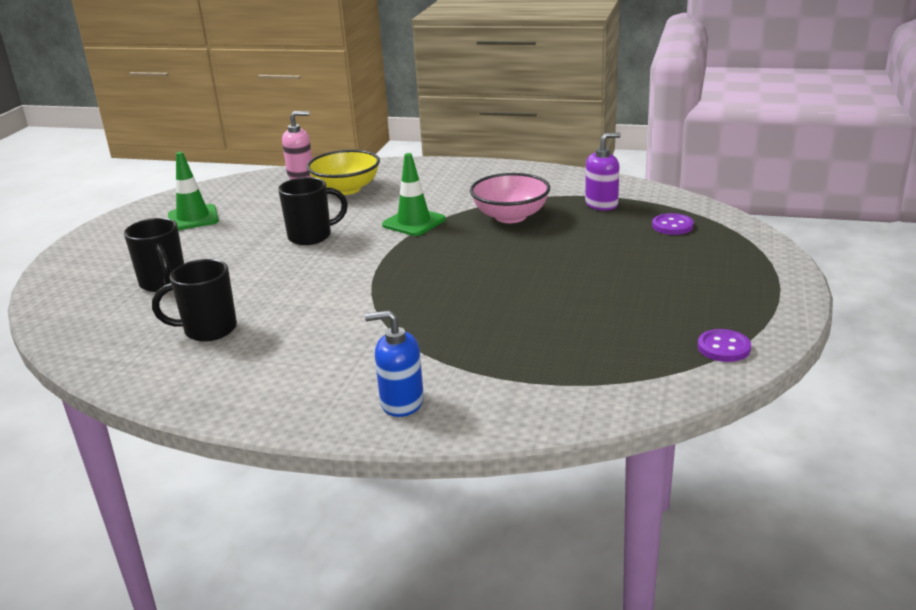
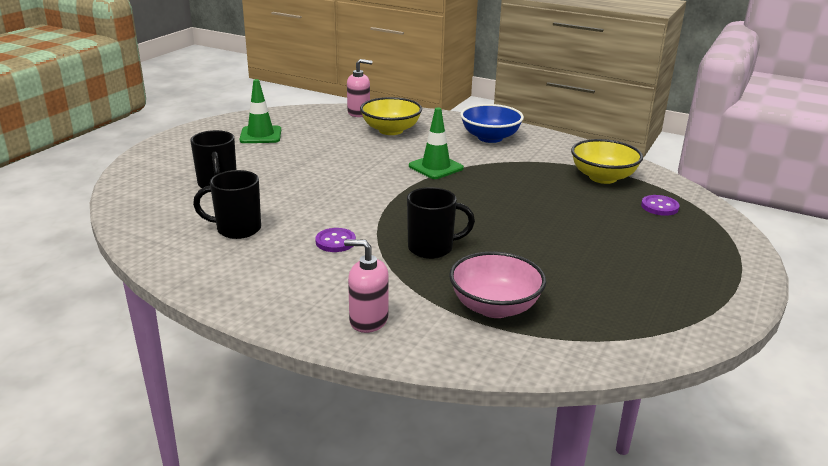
camera: 10 degrees right, 0 degrees up
(311, 236) = (348, 165): black mug -> black mug (432, 248)
(401, 402) = (368, 320): blue soap dispenser -> pink soap dispenser
(462, 180) = (490, 138): none -> blue bowl
(510, 216) = (519, 175): pink bowl -> pink bowl (495, 307)
(601, 204) = (603, 177): purple soap dispenser -> yellow bowl
(723, 347) = (668, 325): purple button -> purple button (335, 242)

